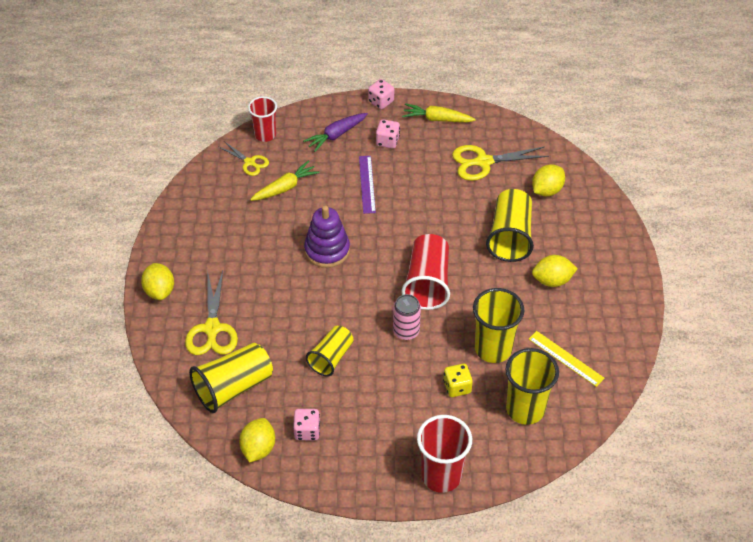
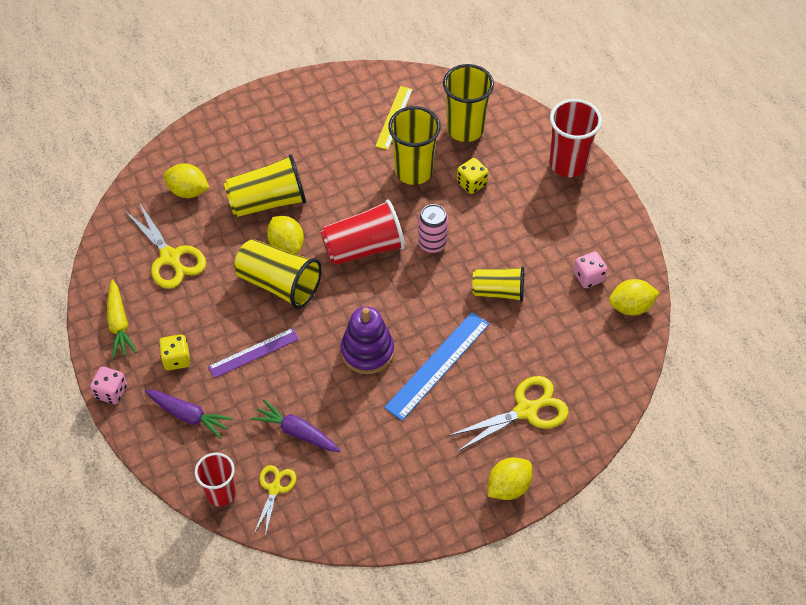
camera: 115 degrees left, 5 degrees up
(233, 387) = (581, 358): yellow cup -> yellow cup (279, 284)
(285, 187) = (297, 432): yellow carrot -> purple carrot
(288, 289) = (437, 365): none -> blue ruler
(387, 141) = (176, 359): pink dice -> yellow dice
(552, 280) = (307, 152): yellow lemon -> yellow lemon (286, 245)

